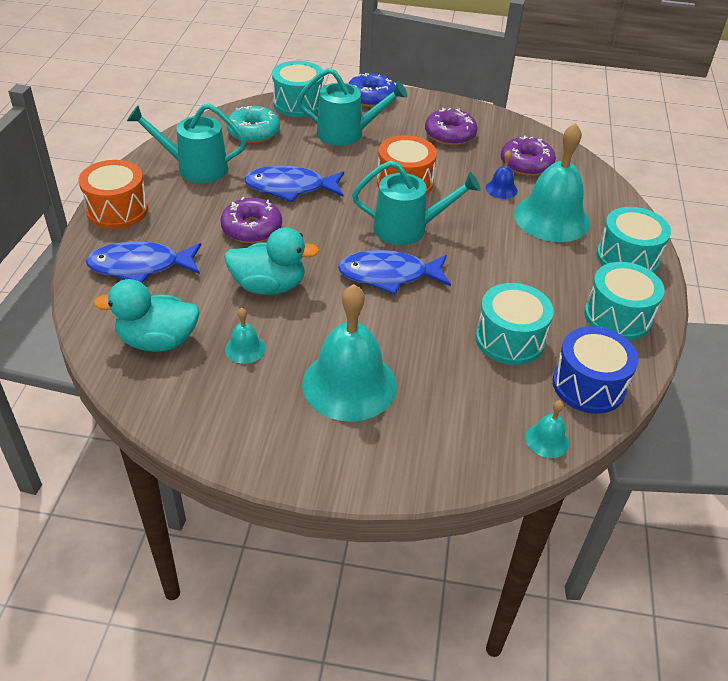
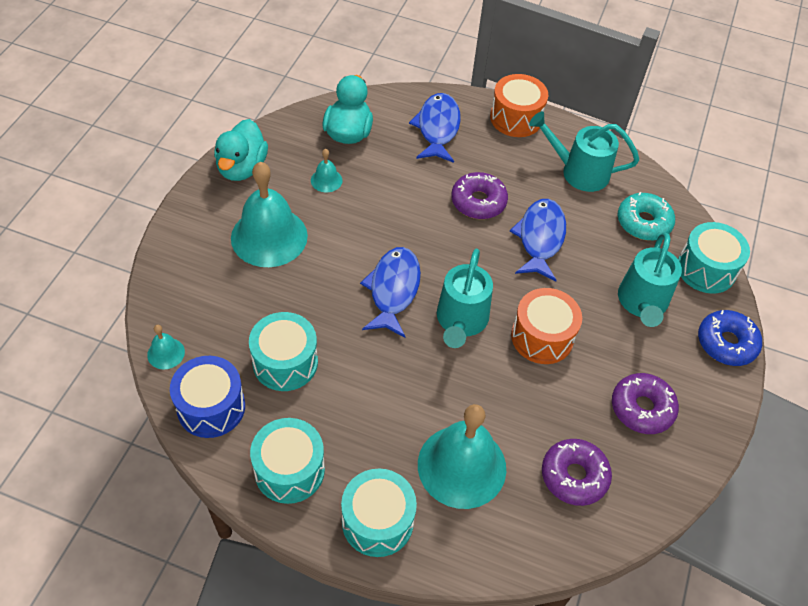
camera: 100 degrees right, 10 degrees up
(194, 168) = (578, 172): turquoise watering can -> turquoise watering can turned 90 degrees counterclockwise
(269, 286) = (396, 203): turquoise duck -> turquoise duck (242, 168)
(501, 189) = (523, 430): blue bell -> none

